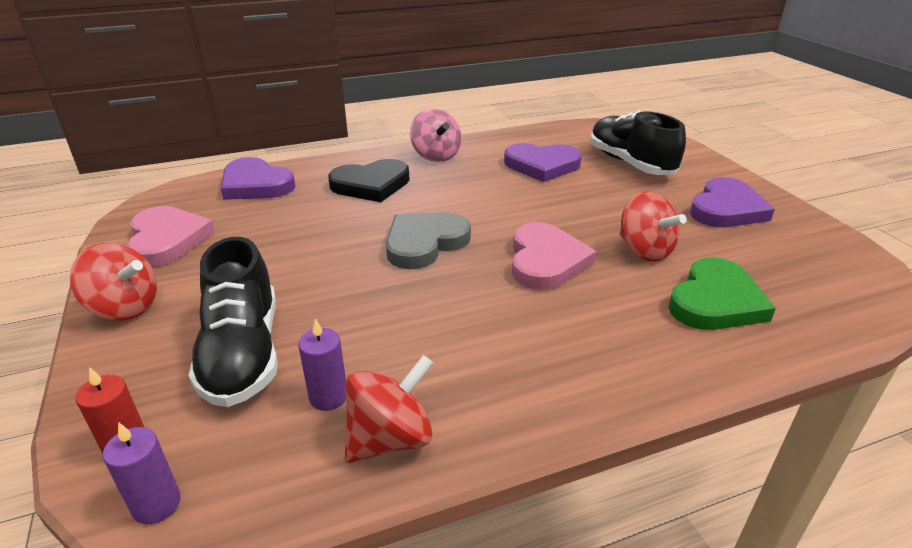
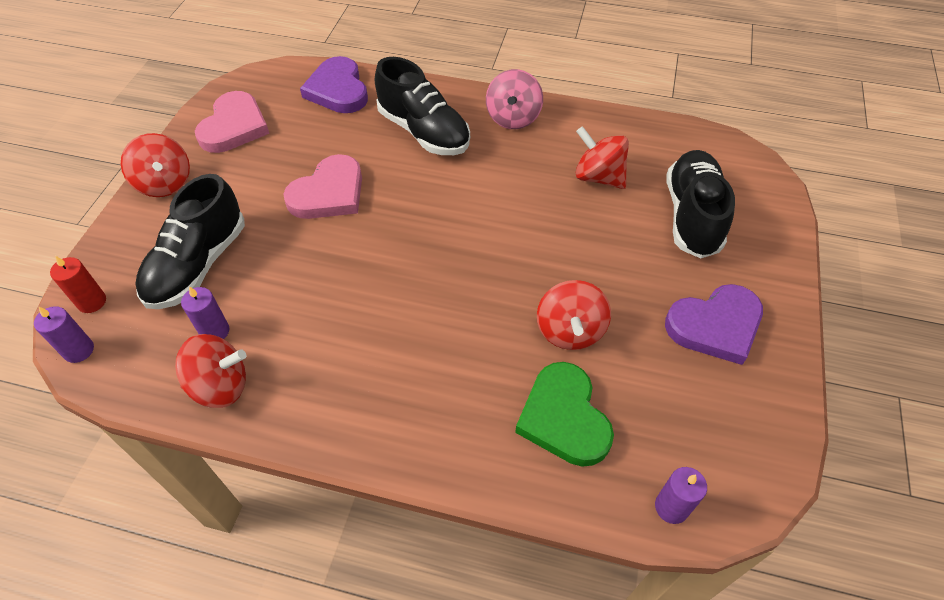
camera: 35 degrees right, 20 degrees up
(371, 185) = (423, 132): black heart -> black shoe
(424, 243) = (401, 223): grey heart -> none
(542, 165) = (598, 177): purple heart -> red spinning top
(546, 261) = (474, 295): pink heart -> pink heart (329, 193)
(715, 301) = (564, 418): green heart -> green heart turned 90 degrees clockwise
(854, 314) = (671, 507): none -> purple candle

